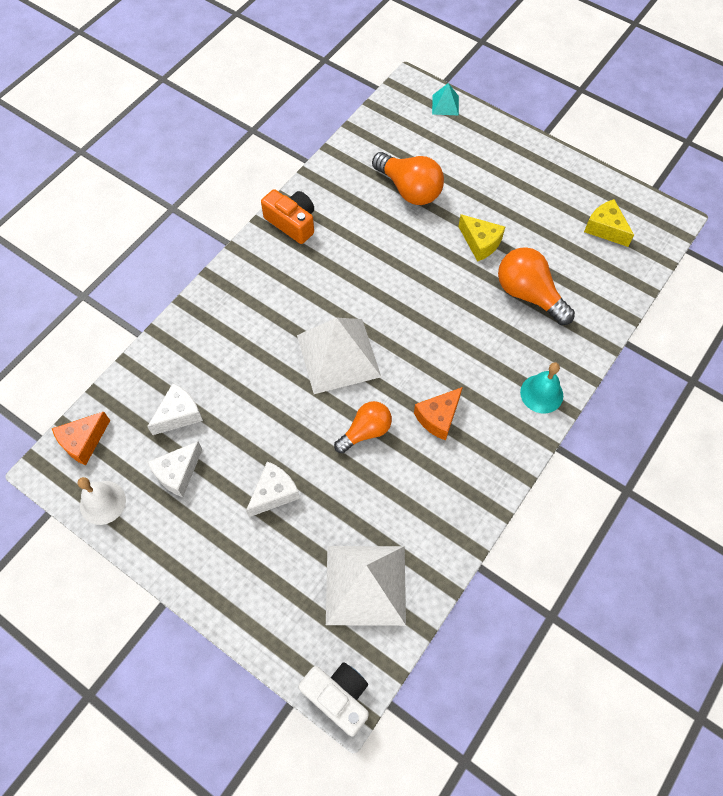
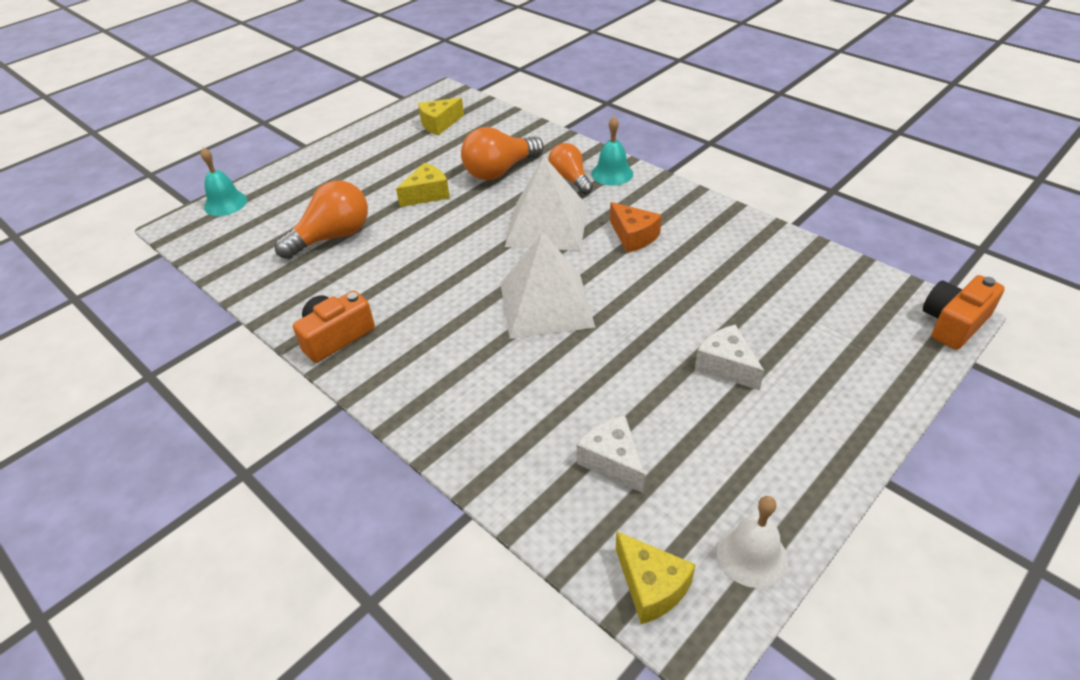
camera: 80 degrees left, 20 degrees down
(83, 442) = (651, 586): orange cheese -> yellow cheese
(178, 473) = (702, 462): white cheese -> none
(338, 697) = (953, 323): white camera -> orange camera
(365, 431) = (647, 288): orange light bulb -> orange light bulb (570, 179)
(365, 584) = (827, 298): white pyramid -> white pyramid (547, 225)
(445, 105) = (225, 203): turquoise pyramid -> turquoise bell

